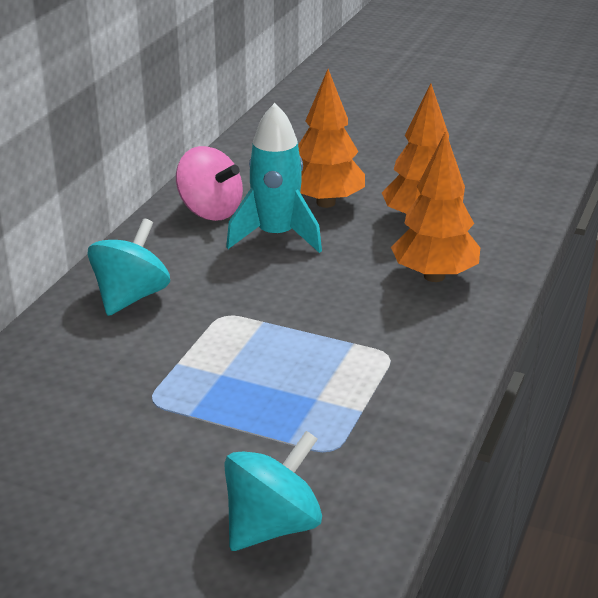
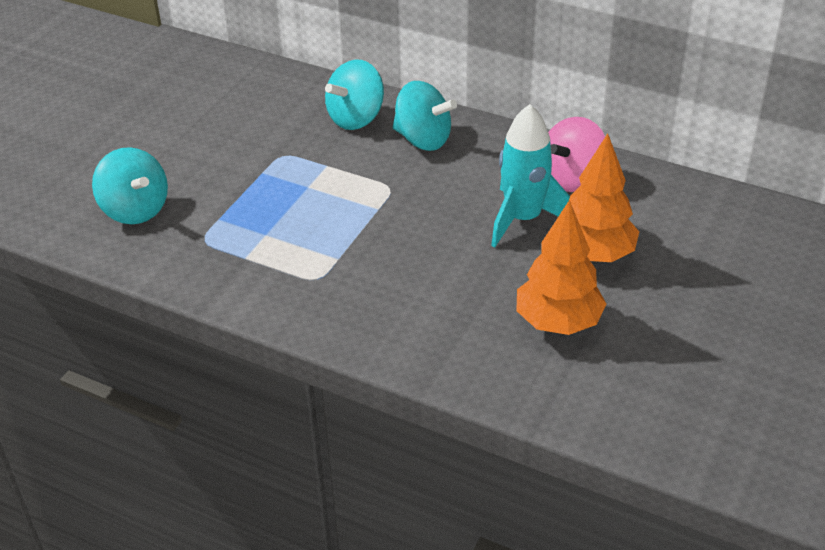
camera: 95 degrees right, 10 degrees up
(76, 347) = (356, 118): none -> turquoise spinning top
(434, 276) = (443, 320): orange tree -> none

